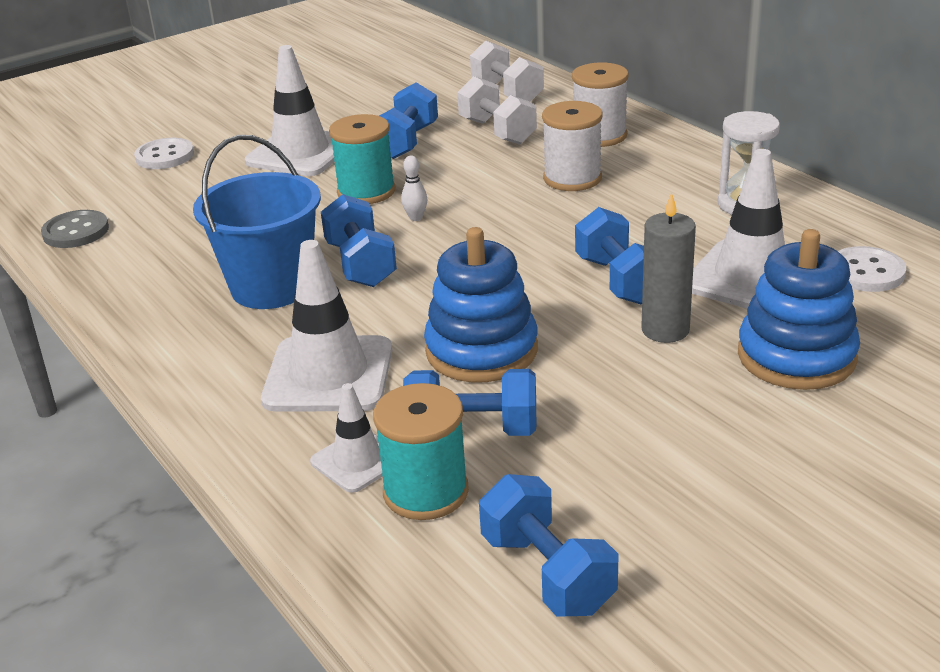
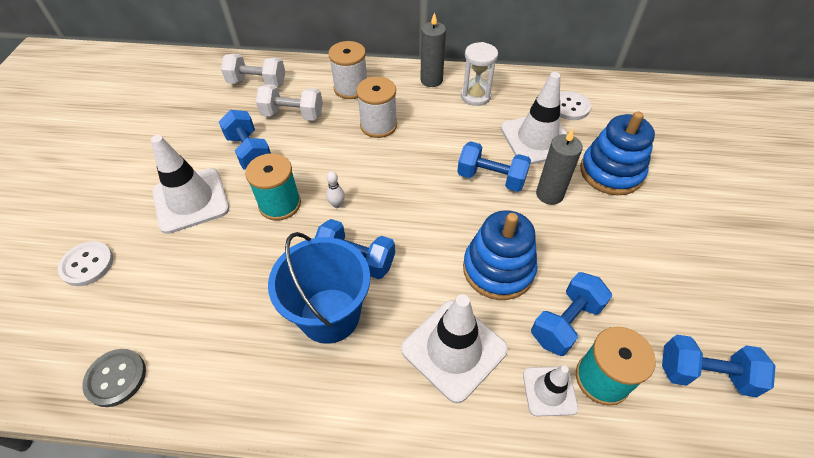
camera: 50 degrees left, 20 degrees up
(712, 167) = (431, 80): none -> grey candle

